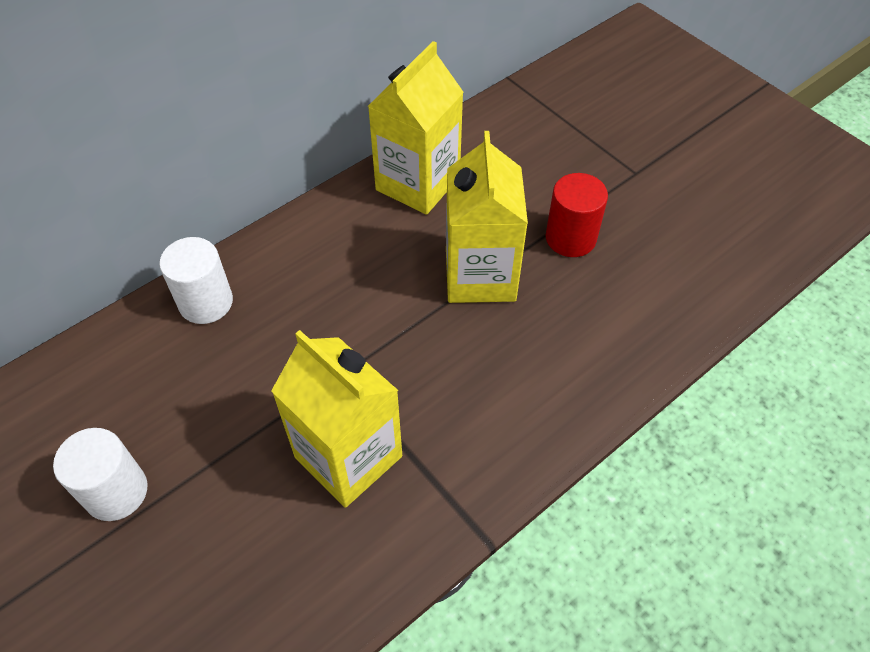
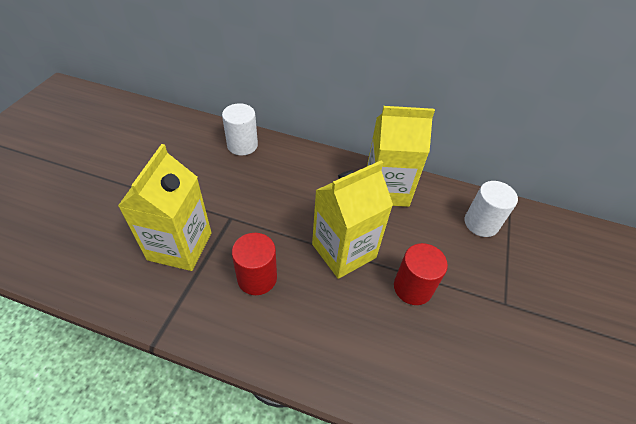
camera: 55 degrees right, 5 degrees down
(116, 492) = (119, 167): white cylinder -> white cylinder (481, 223)
(461, 385) = (257, 278): none -> red cylinder

